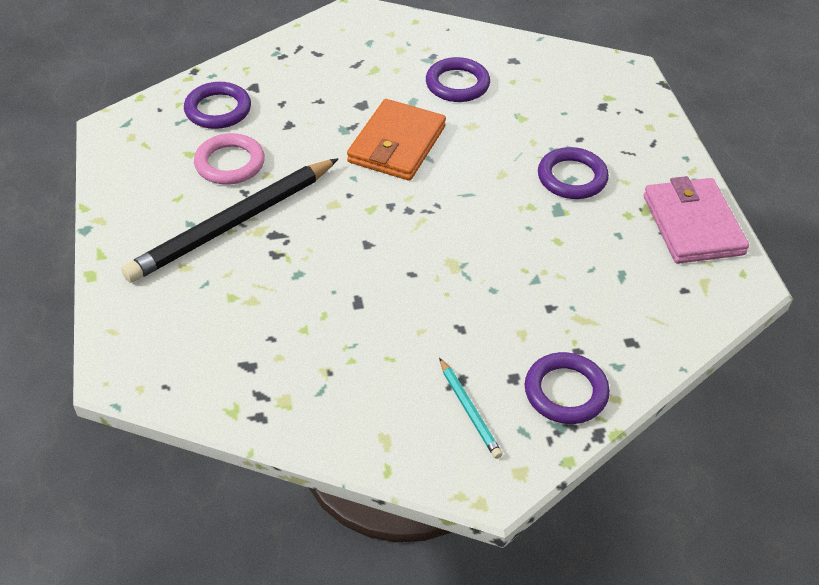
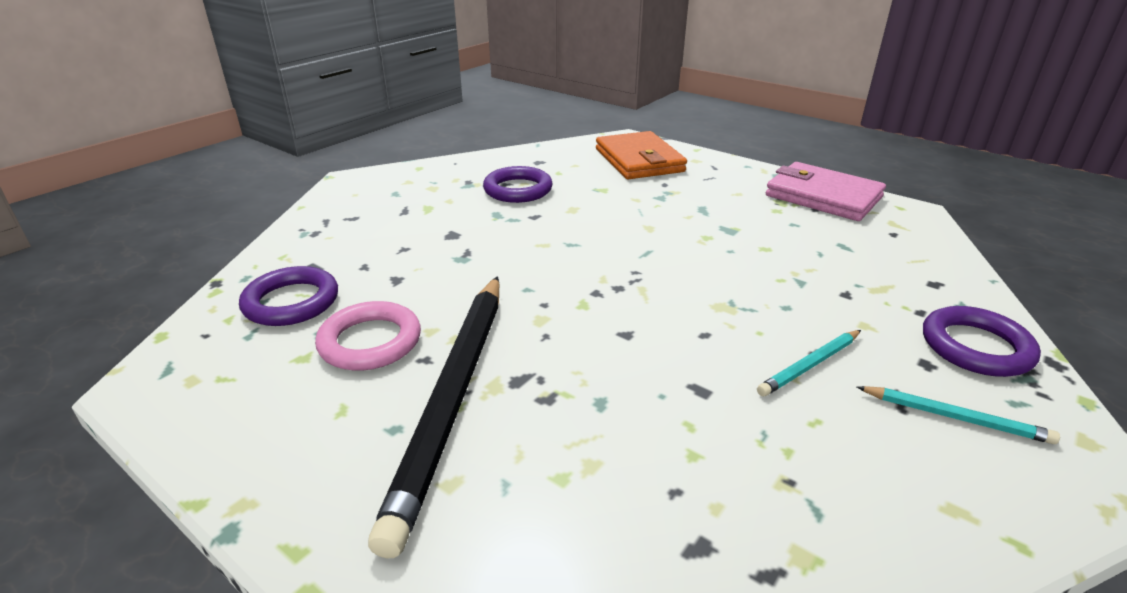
camera: 40 degrees left, 15 degrees down
(396, 144) = (529, 247): orange wallet -> orange wallet (639, 160)
(440, 331) = (810, 365): none -> turquoise pencil
(572, 177) = (701, 206): purple ring -> none

